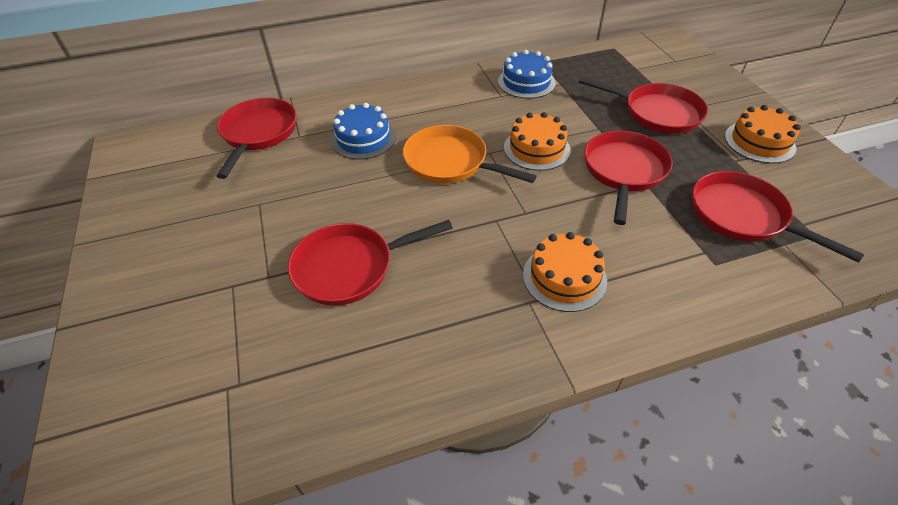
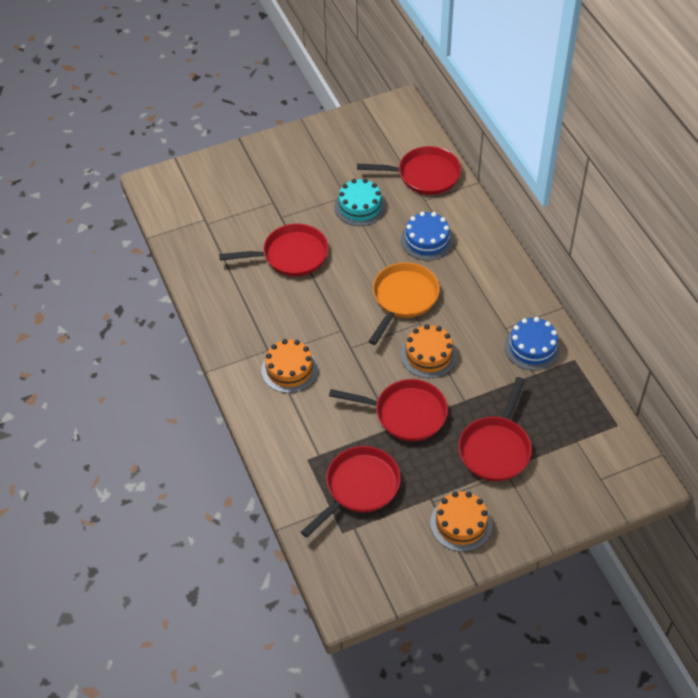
camera: 85 degrees right, 5 degrees up
(285, 191) = (360, 206): none -> turquoise cake
(350, 267) = (291, 255): red pan -> red pan turned 105 degrees clockwise

